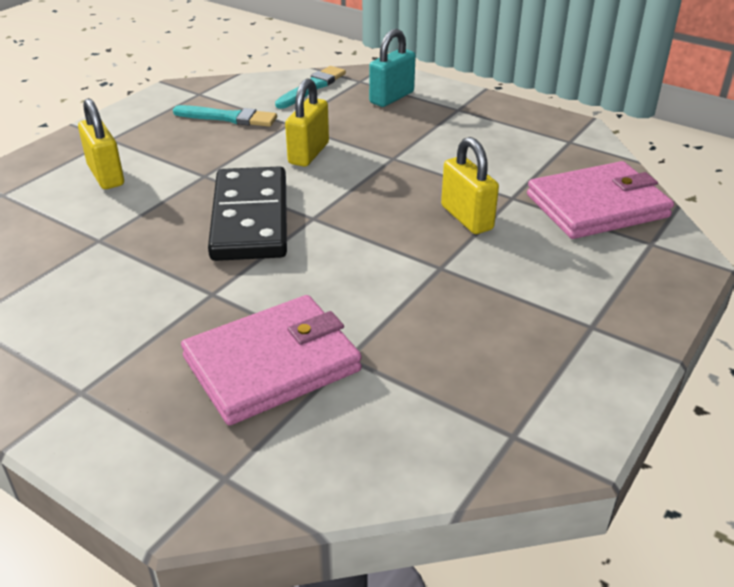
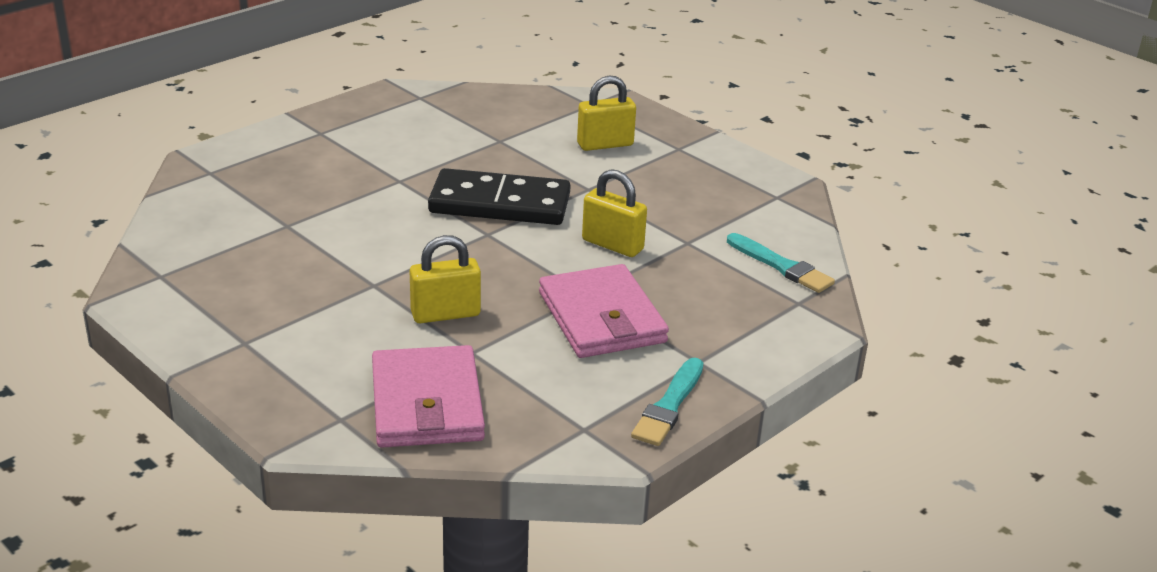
camera: 100 degrees right, 5 degrees down
(228, 118) = (709, 208): turquoise brush -> turquoise brush (669, 406)
(272, 364) = (300, 195): pink wallet -> pink wallet (602, 318)
(392, 97) = (741, 317): turquoise padlock -> none

